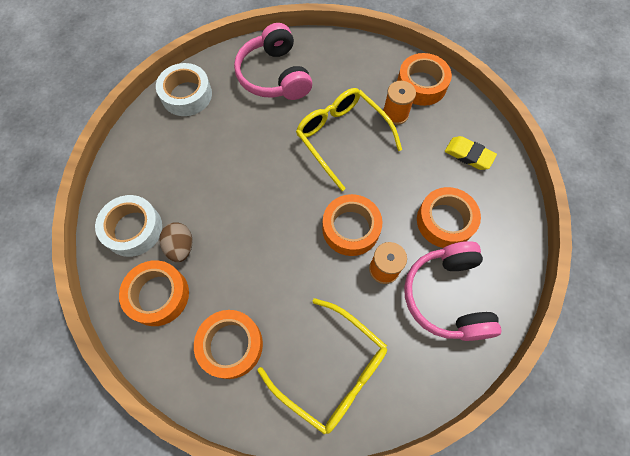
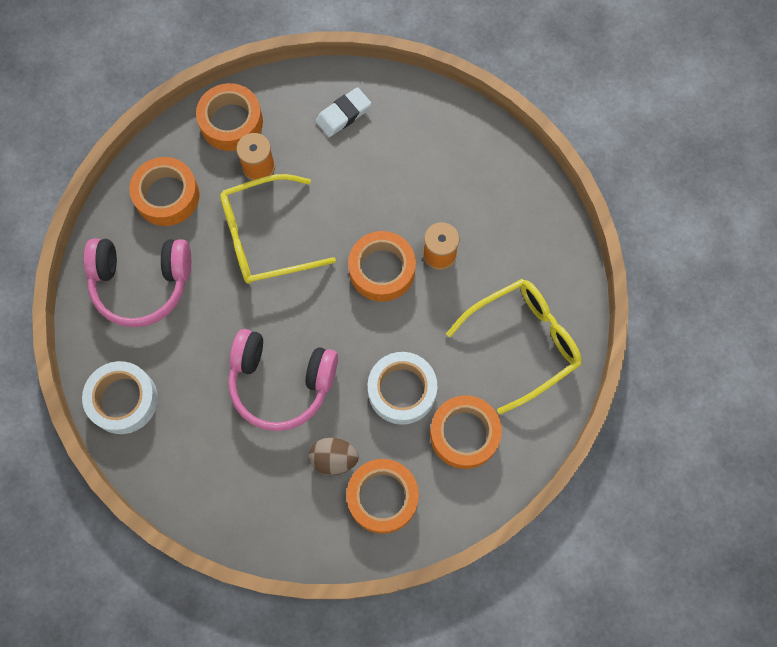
camera: 70 degrees left, 5 degrees up
(133, 229) = (290, 508): white tape -> white tape (402, 390)
(445, 221) = (410, 173): orange tape -> orange tape (167, 196)
(447, 296) = (489, 206): pink headphones -> pink headphones (281, 382)
(468, 155) = (343, 114): yellow eraser -> white eraser

